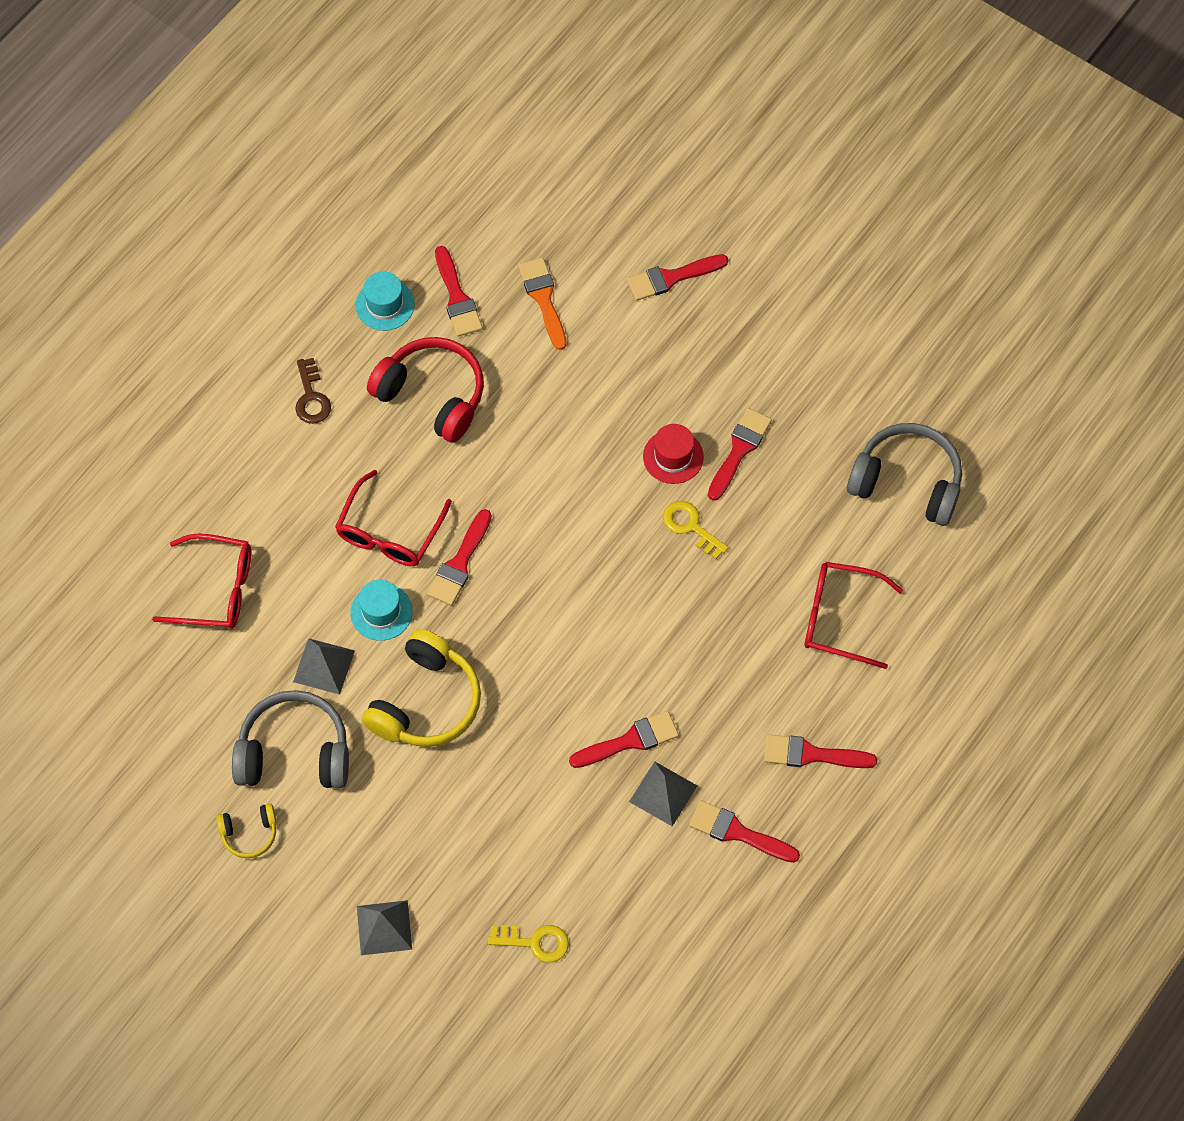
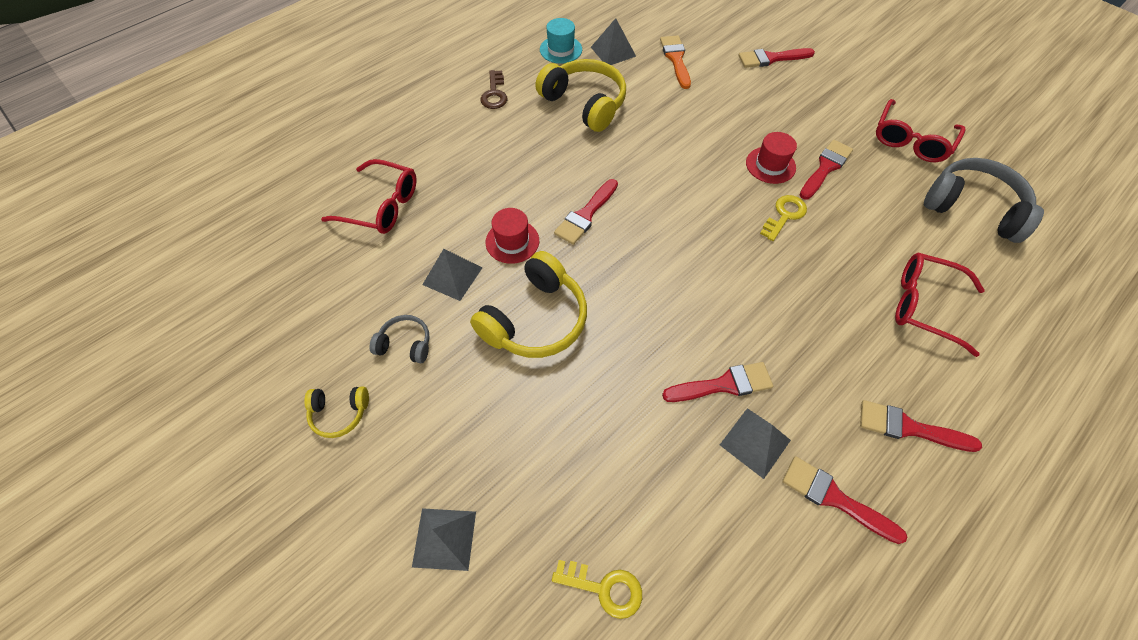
camera: 10 degrees right, 5 degrees down
(294, 752) = (405, 344): grey headphones -> grey headphones, size x0.51
(381, 612) = (512, 241): turquoise hat -> red hat
(389, 531) = (533, 185): red glasses -> red glasses (911, 140)
(432, 395) = (585, 103): red headphones -> yellow headphones
(457, 297) = (613, 51): red brush -> grey pyramid
(690, 526) = (784, 215): yellow key -> yellow key turned 75 degrees clockwise

